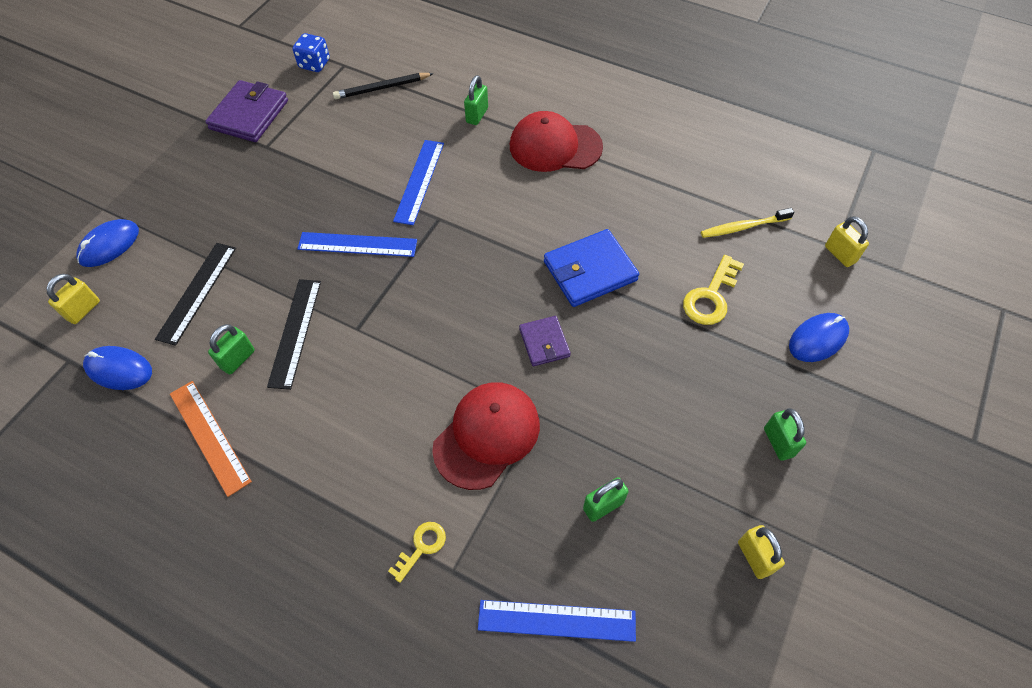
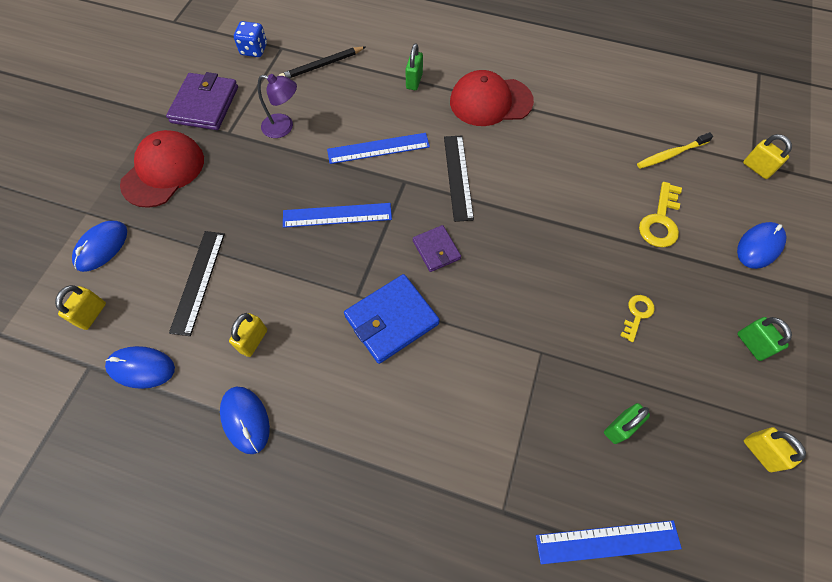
camera: 10 degrees left, 5 degrees up
(209, 436) = (245, 420): orange ruler -> blue mouse
(238, 359) = (253, 340): green padlock -> yellow padlock
(295, 332) = (301, 307): black ruler -> black ruler (458, 177)
(325, 147) = (284, 127): none -> purple lamp
(419, 181) = (378, 148): blue ruler -> blue ruler turned 75 degrees clockwise
(421, 547) = (469, 494): yellow key -> yellow key (637, 314)
(487, 435) = (500, 378): red cap -> red cap (163, 171)
(544, 342) = (528, 283): purple wallet -> purple wallet (436, 250)
(590, 271) = (551, 212): blue wallet -> blue wallet (391, 320)

